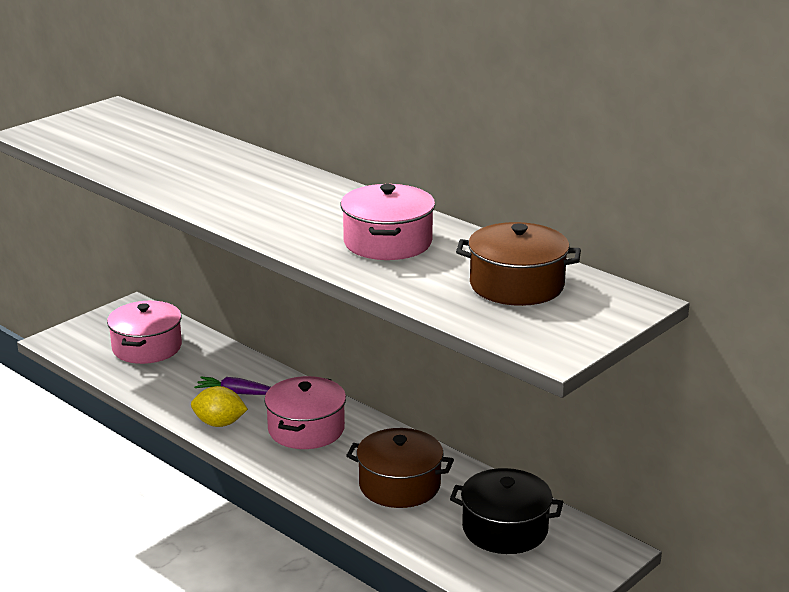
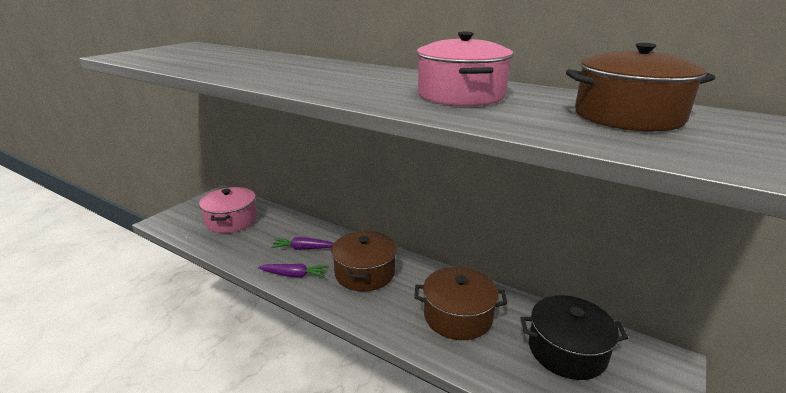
camera: 10 degrees left, 0 degrees up
(219, 423) = (294, 275): yellow lemon -> purple carrot
(306, 429) = (364, 273): pink pot -> brown pot

